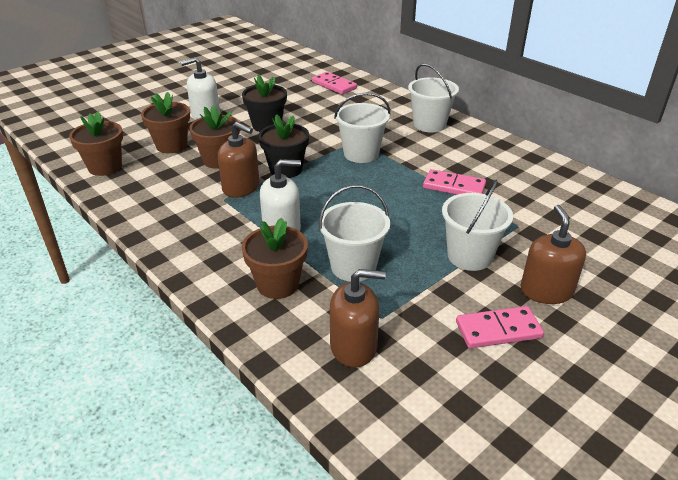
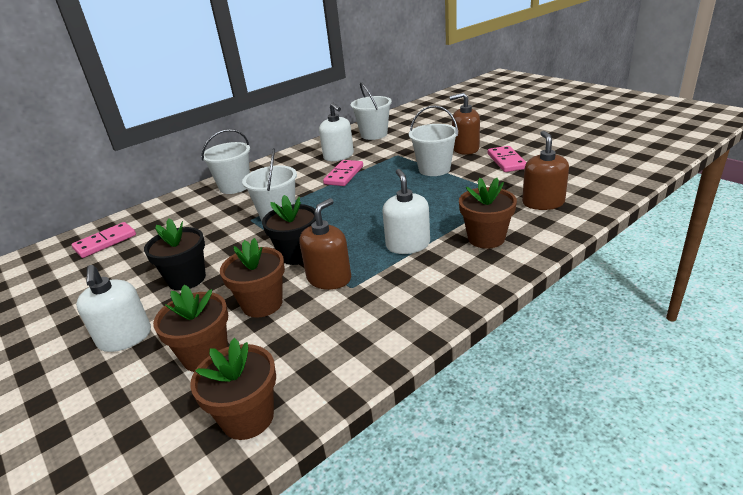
camera: 85 degrees left, 5 degrees down
(353, 266) = (455, 208): white bucket -> white bucket (374, 134)
(511, 181) = (338, 156): none -> white soap dispenser

